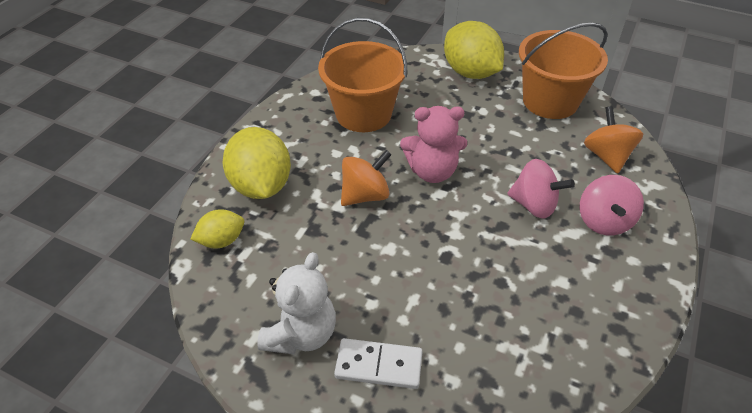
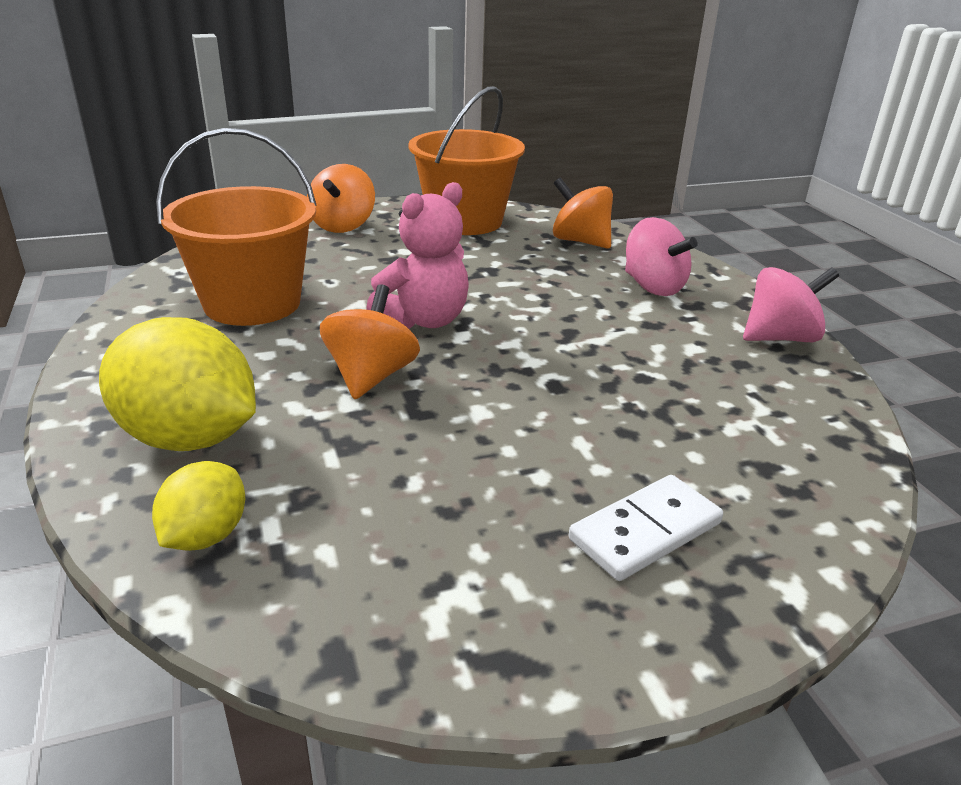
camera: 45 degrees left, 15 degrees down
(301, 334) = (500, 566): white teddy bear -> none
(470, 73) = (343, 226): yellow lemon -> orange spinning top
(534, 205) = (574, 302): pink spinning top -> pink spinning top (780, 338)

